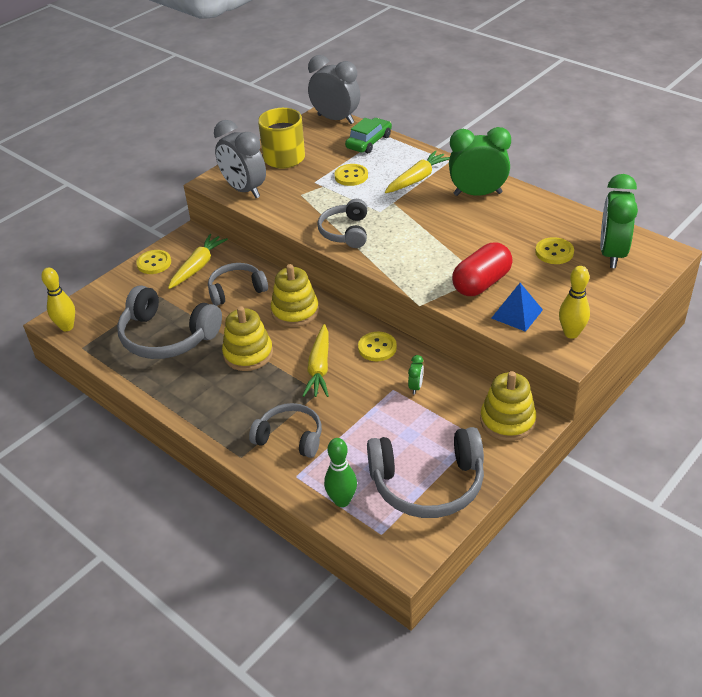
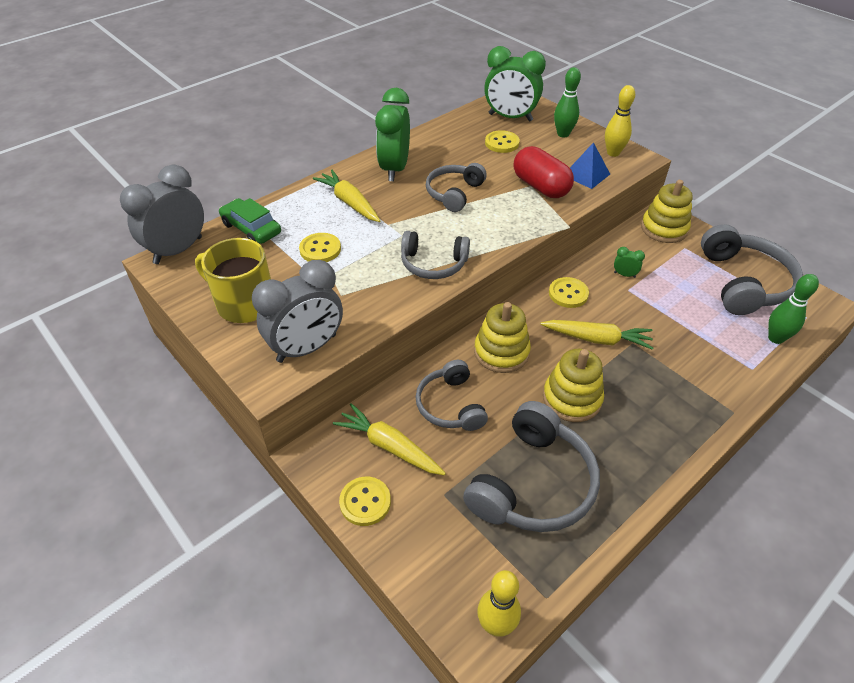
camera: 85 degrees left, 5 degrees up
(290, 437) = (700, 369): grey headphones -> grey headphones (454, 193)
(595, 294) = (563, 134): none -> green bowling pin

